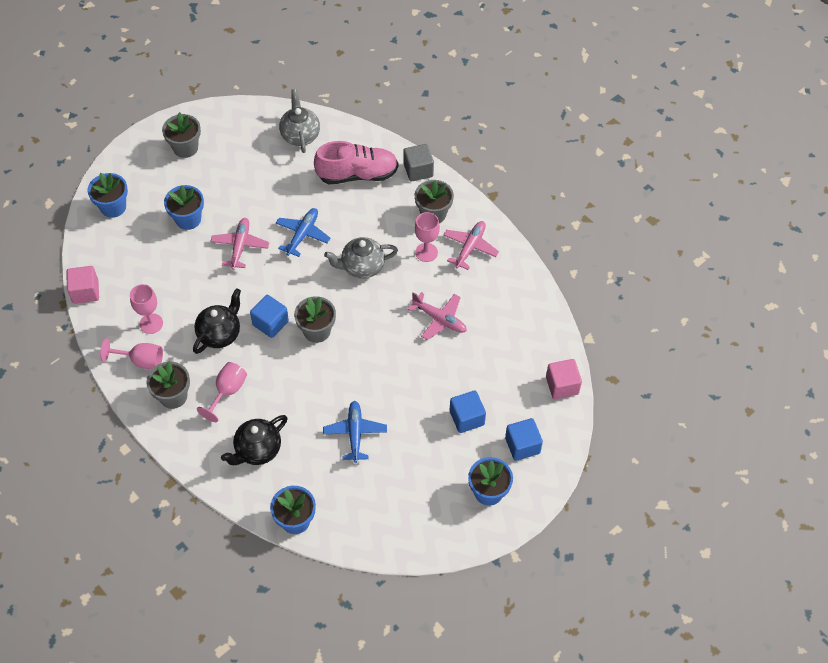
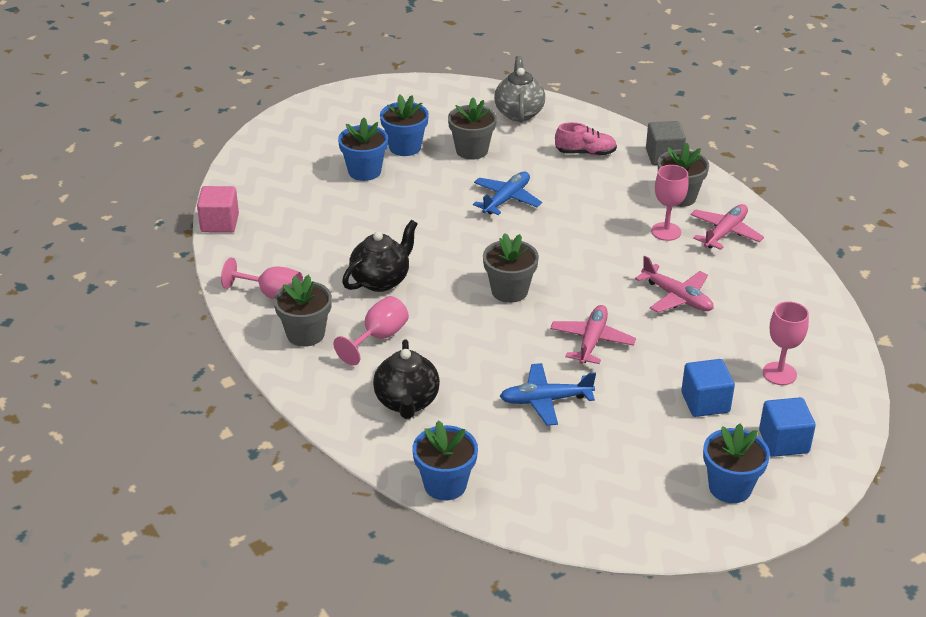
camera: 10 degrees right, 20 degrees down
(113, 207) = (275, 152): blue flower pot -> blue flower pot (405, 147)
(151, 323) = (294, 261): pink goblet -> pink goblet (779, 373)
(185, 148) = (376, 110): grey flower pot -> grey flower pot (472, 150)
(240, 246) = (424, 202): pink plane -> pink plane (592, 341)
(257, 450) = (407, 402): black teapot -> black teapot turned 60 degrees counterclockwise
(270, 323) = (449, 277): blue cube -> none
(355, 433) = (545, 400): blue plane -> blue plane turned 105 degrees counterclockwise
(357, 174) = (585, 153): pink shoe -> pink shoe, size x0.58
(362, 267) = (579, 237): grey teapot -> none
(562, 385) = (844, 383): pink cube -> none

